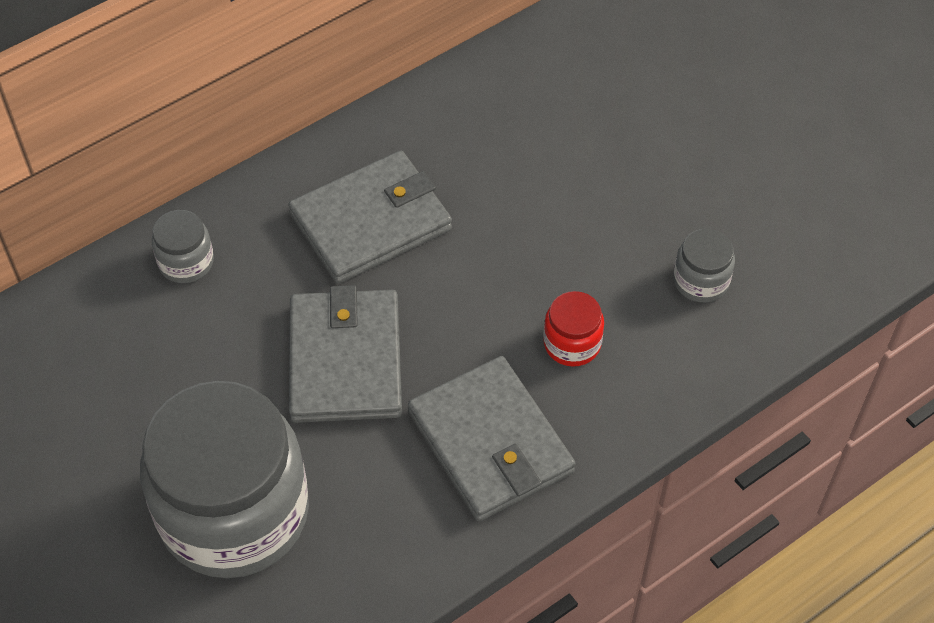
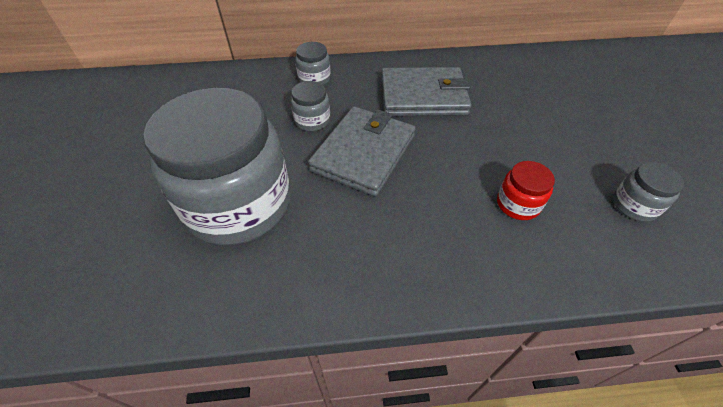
camera: 30 degrees right, 5 degrees down
(238, 341) = (312, 120): none -> grey jar
(490, 443) = (426, 239): grey wallet -> none

